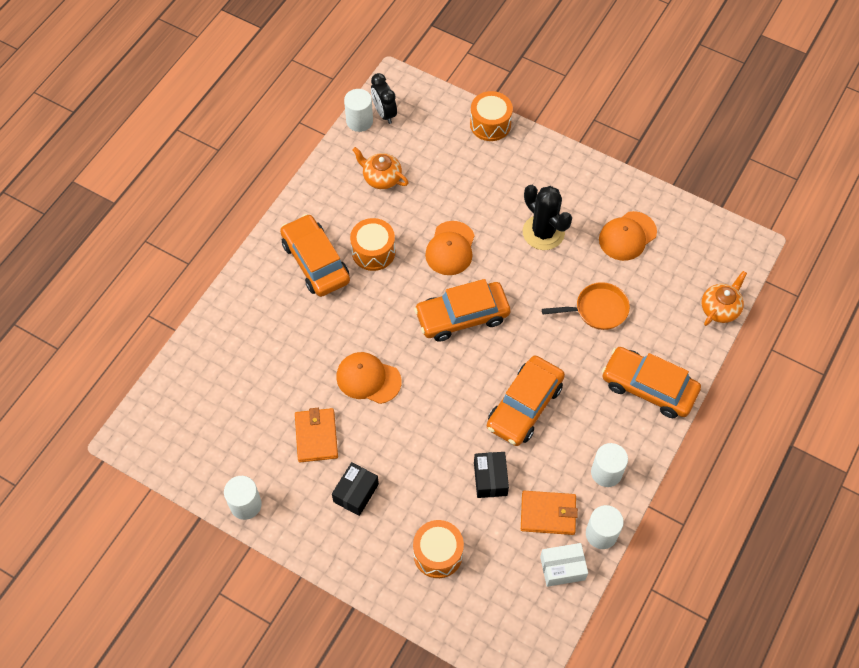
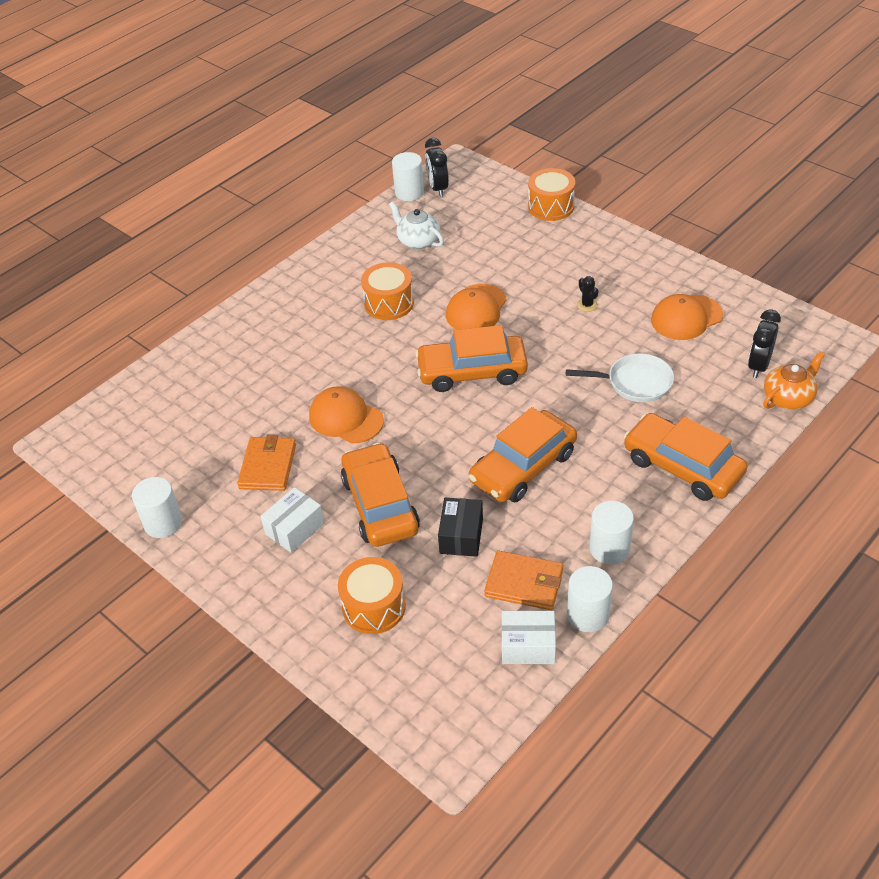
camera: 15 degrees right, 15 degrees down
(315, 262) = (322, 306): orange car -> orange car (380, 505)
(356, 493) = (295, 528): black box -> white box
(381, 178) = (418, 241): orange teapot -> white teapot
(543, 232) = (587, 305): black cactus -> black cactus, size x0.42
(597, 310) = (635, 383): orange pan -> white pan
(692, 279) = (758, 366): none -> black clock

